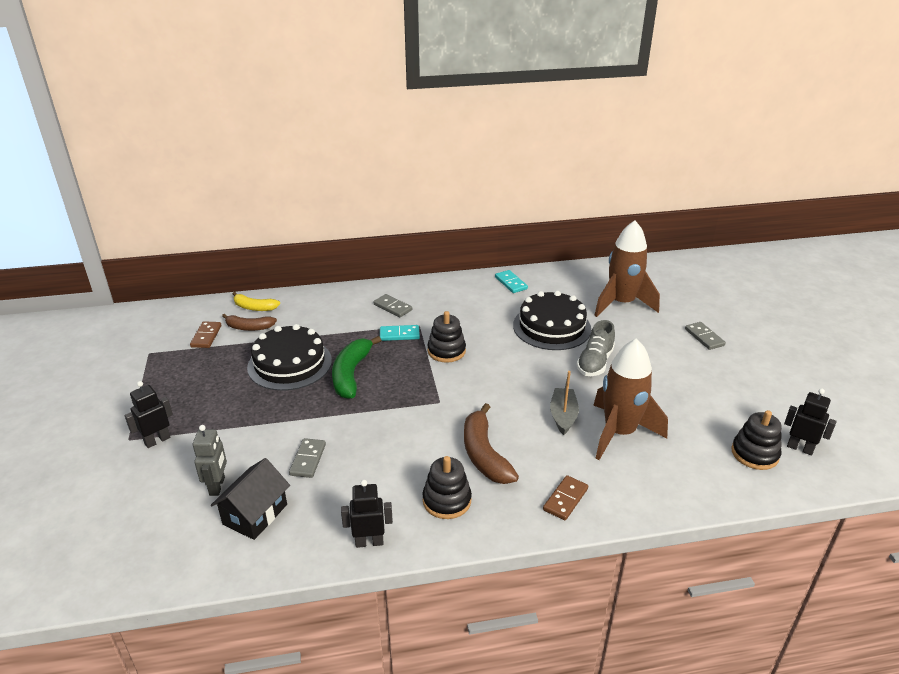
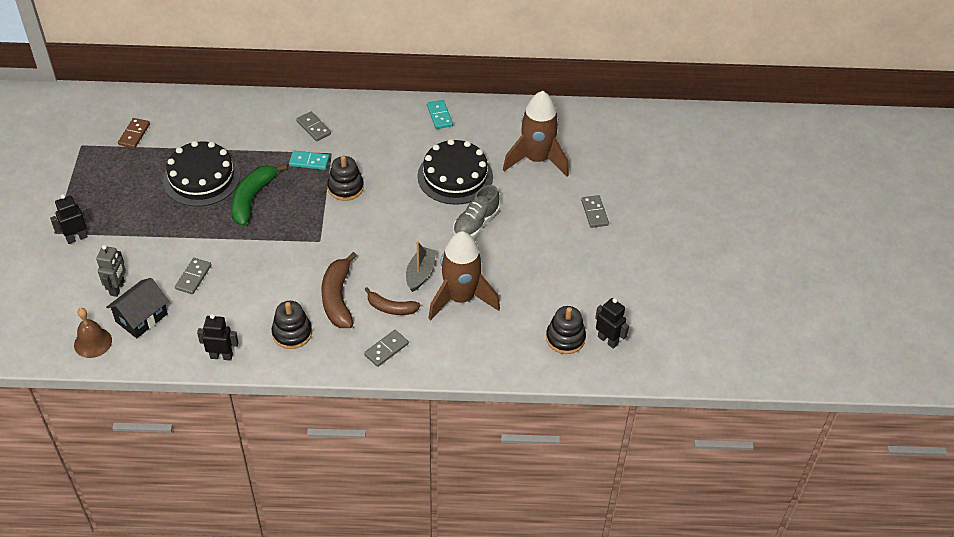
camera: 10 degrees right, 15 degrees up
(197, 555) = (93, 342): none -> brown bell
(249, 327) = (174, 130): brown banana -> brown banana (391, 308)
(254, 307) = (184, 107): yellow banana -> none
(565, 499) = (386, 349): brown domino -> grey domino

